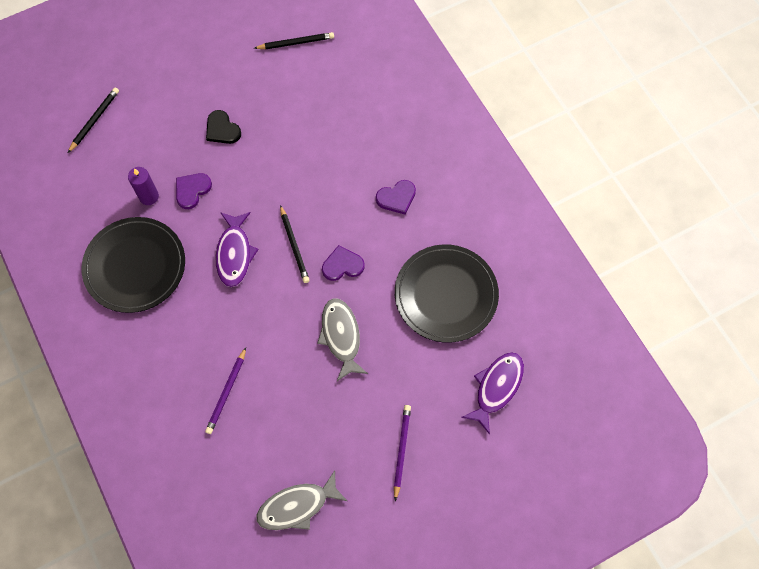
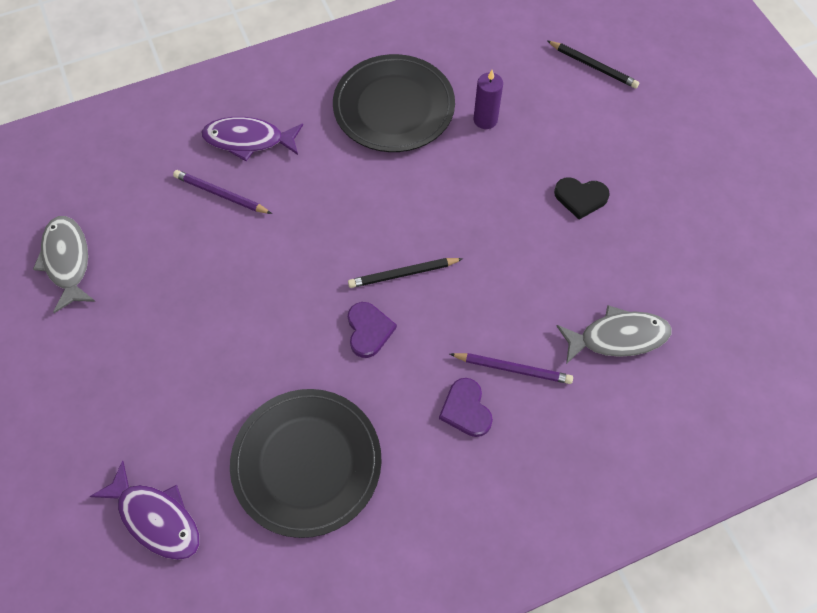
camera: 95 degrees right, 5 degrees down
(192, 190) = (491, 163): purple heart -> none
(222, 129) = (580, 197): black heart -> black heart turned 135 degrees counterclockwise
(234, 253) = (399, 207): purple fish -> purple fish (248, 140)
(296, 43) = (727, 291): black pencil -> none
(341, 336) = (268, 322): grey fish -> grey fish (618, 337)
(401, 450) = (101, 383): purple pencil -> purple pencil (513, 369)

